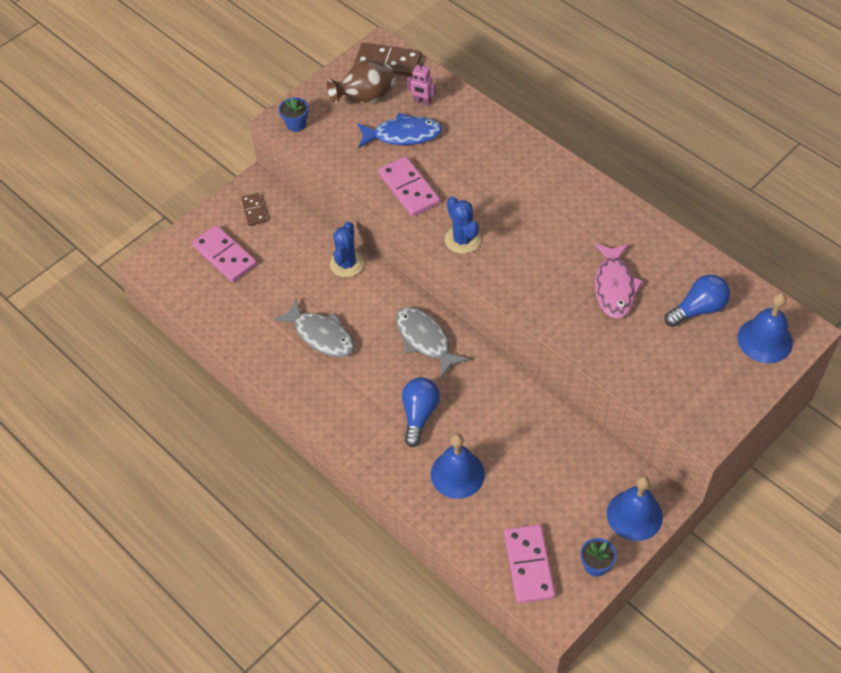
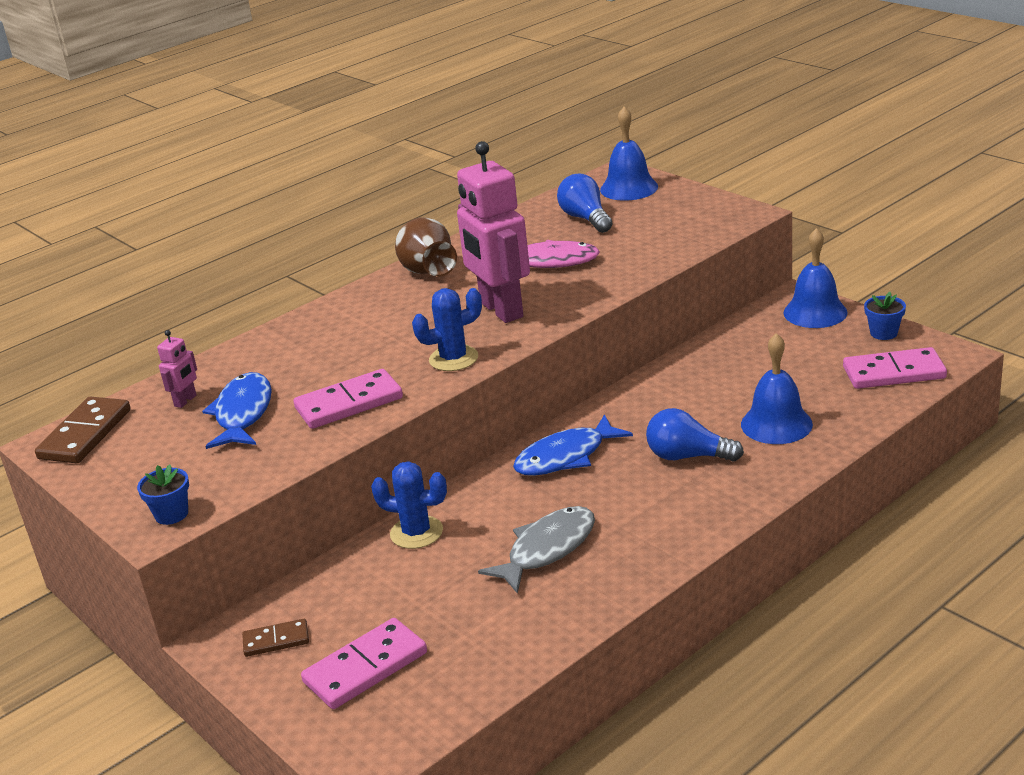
camera: 85 degrees left, 25 degrees down
(365, 97) = (148, 451): brown vase -> brown vase (428, 272)
(425, 340) = (566, 457): grey fish -> blue fish
(533, 261) = (500, 310): none -> pink robot

